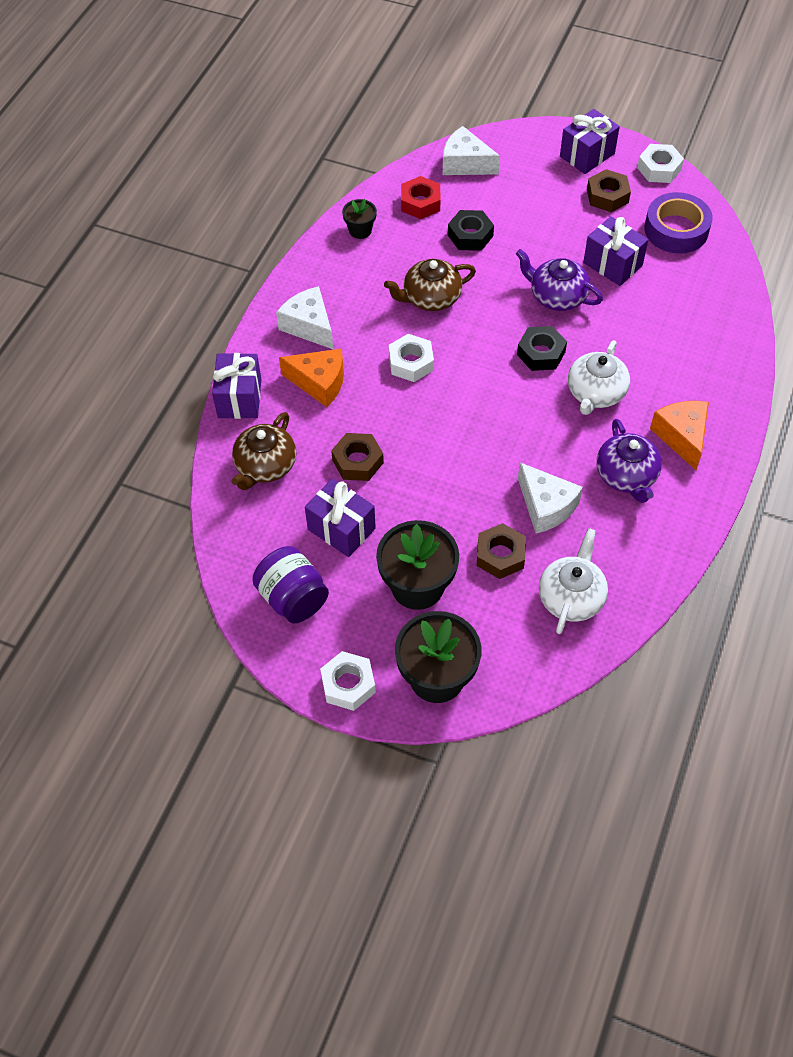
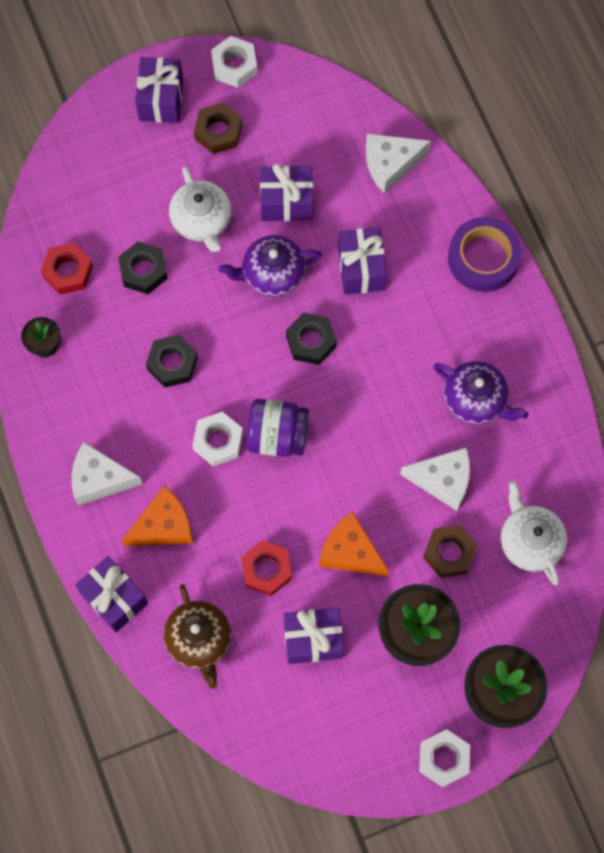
camera: 45 degrees left, 15 degrees up
(293, 598) = (335, 730): purple jar -> purple jar (277, 436)
(357, 461) = (266, 570): brown nut -> red nut
(430, 298) = (172, 363): brown teapot -> black nut
(465, 164) = (65, 196): white cheese -> white cheese (390, 164)
(595, 393) = (386, 343): white teapot -> white teapot (202, 220)
(625, 337) = (361, 268): none -> purple gift
(676, 230) = (305, 122): purple tape -> purple tape (483, 258)
(682, 437) = (484, 327): orange cheese -> orange cheese (350, 552)

